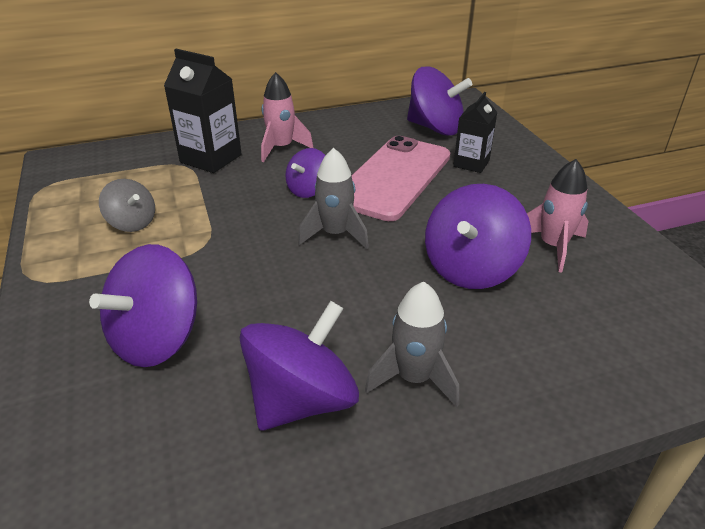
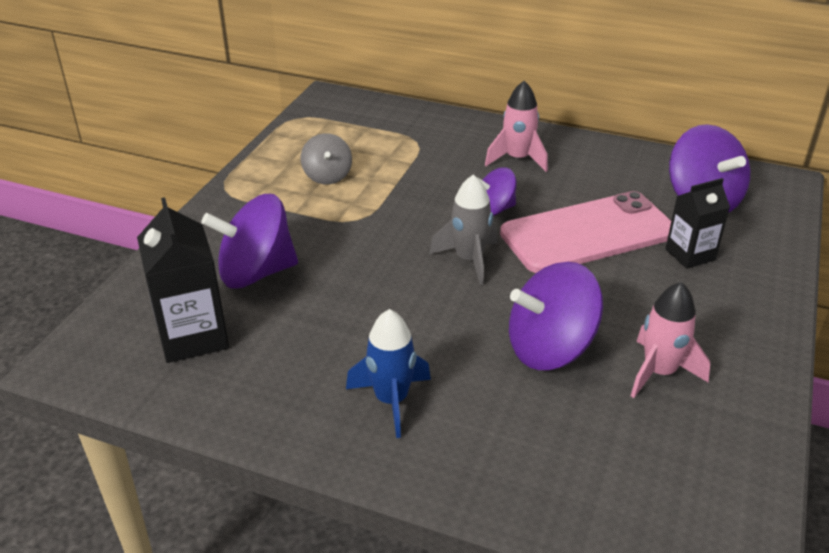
camera: 40 degrees right, 0 degrees up
(211, 158) = (445, 144): black carton -> black carton (193, 336)
(302, 400) = (299, 367): purple spinning top -> none
(414, 378) = (391, 400): grey rocket -> blue rocket

